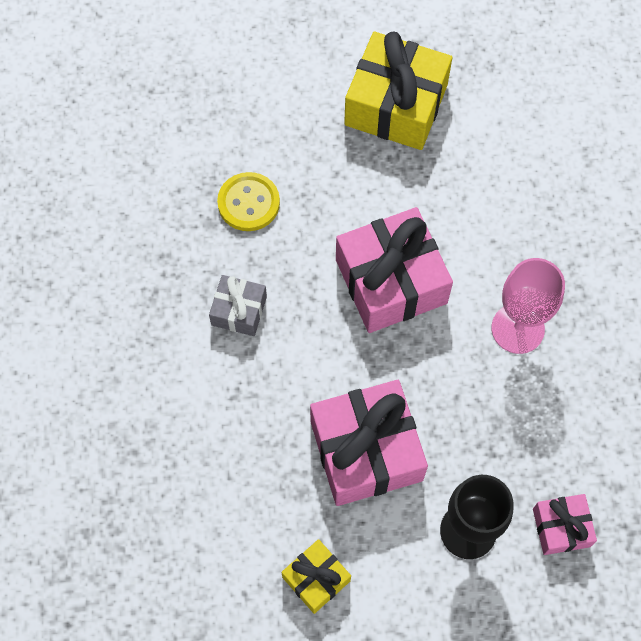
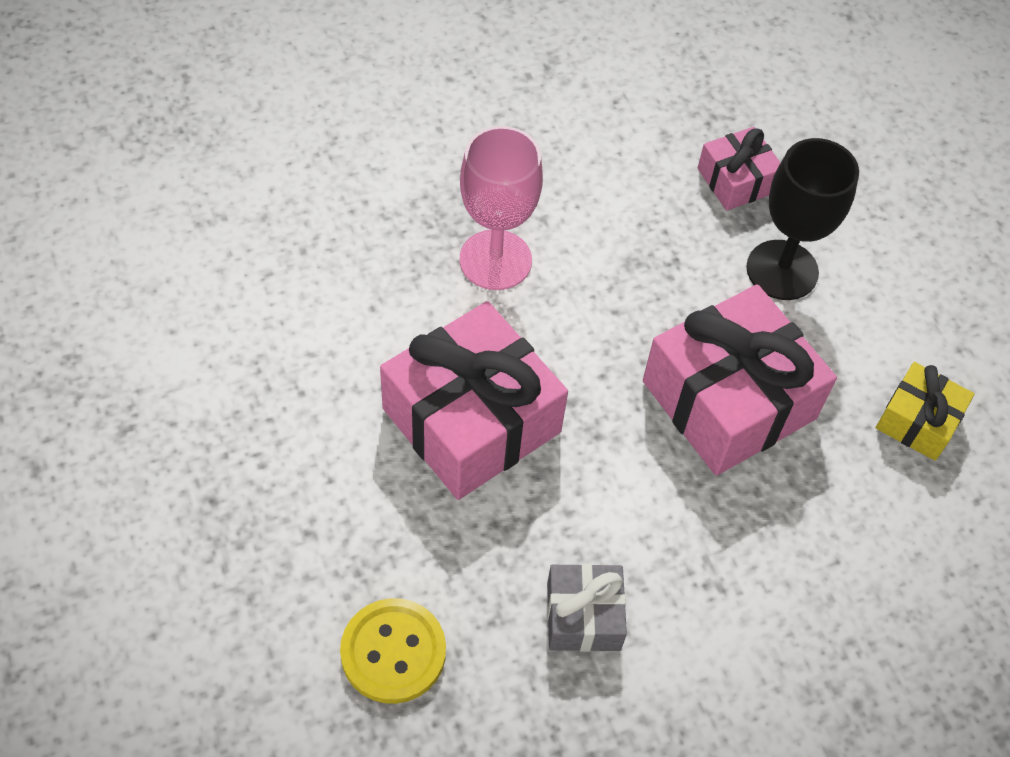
camera: 110 degrees left, 10 degrees down
(396, 105) = (164, 474): yellow gift -> none

